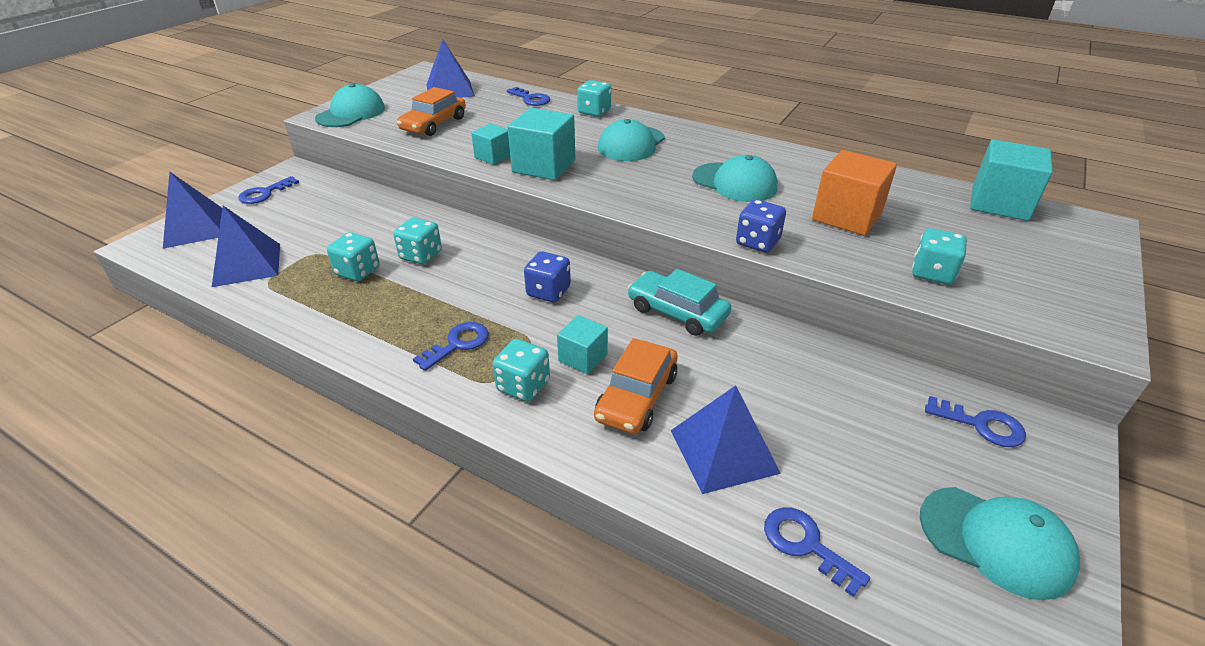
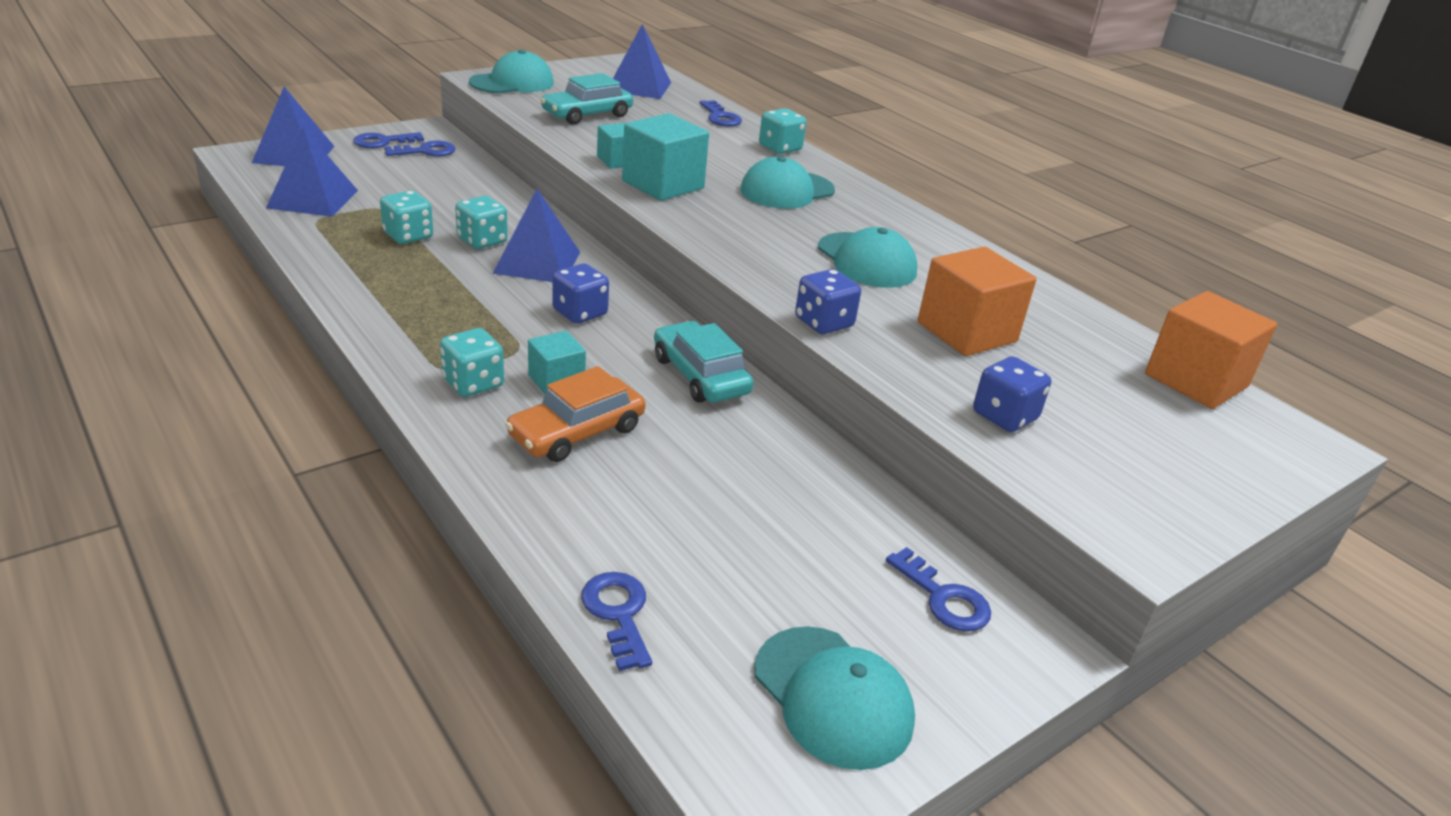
camera: 20 degrees right, 5 degrees down
(433, 124) = (587, 114): orange car -> turquoise car
(458, 344) = (444, 327): blue key -> blue key (426, 151)
(723, 451) = (618, 509): blue pyramid -> blue pyramid (537, 262)
(932, 273) = (1004, 416): turquoise dice -> blue dice
(999, 203) = (1195, 381): turquoise cube -> orange cube

